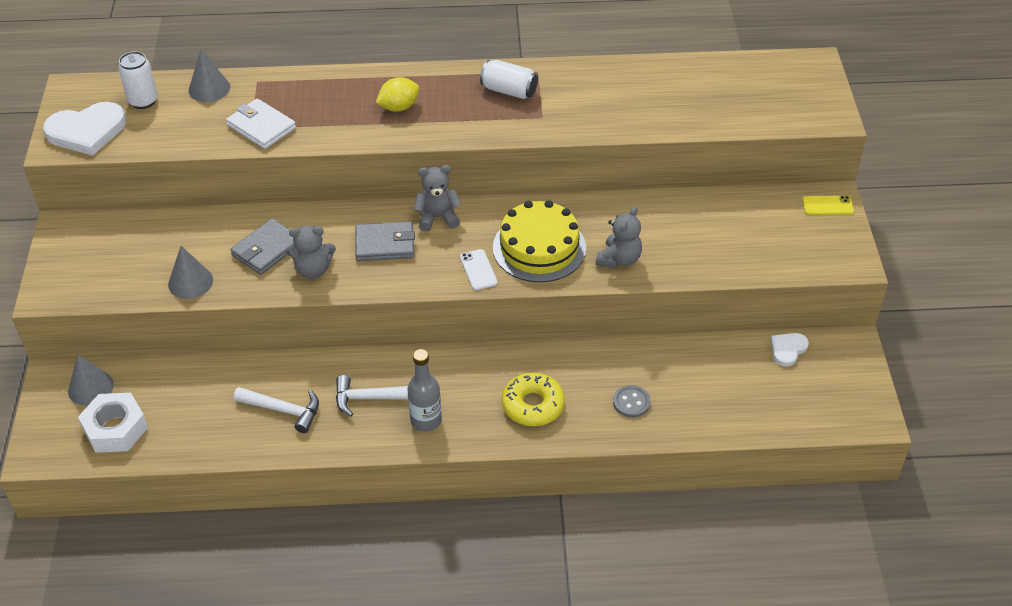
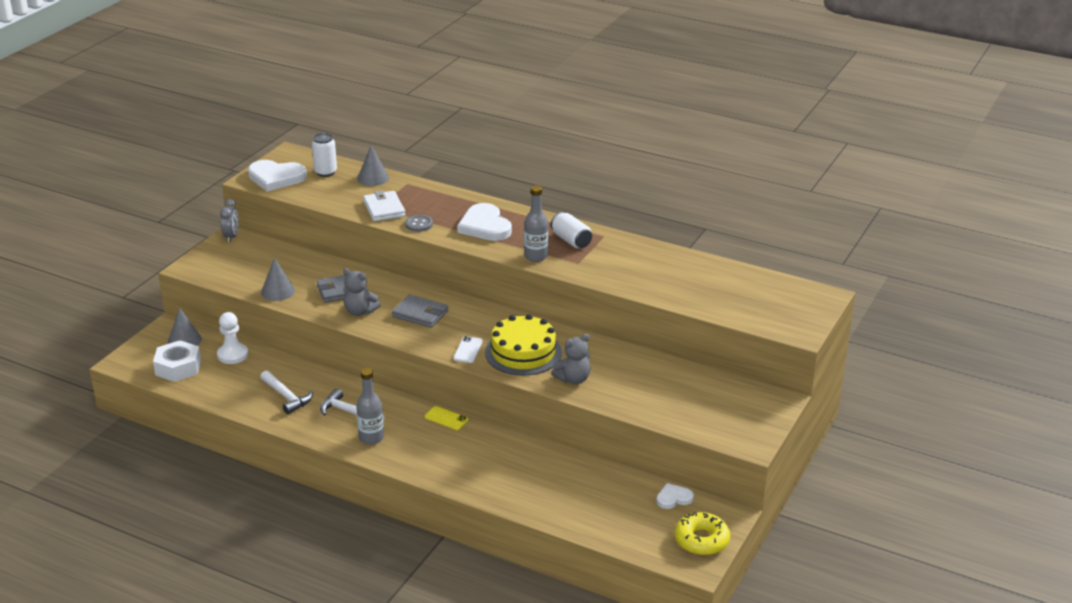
camera: 30 degrees right, 15 degrees down
(63, 227) = (231, 236): none -> grey clock
(169, 382) = (232, 355): none -> white pawn
(399, 107) = (485, 226): yellow lemon -> white heart
(437, 218) = (471, 311): grey teddy bear -> none
(490, 126) = (536, 256): none -> grey bottle
(533, 405) = (451, 458): yellow donut -> yellow donut (701, 540)
(631, 402) = (522, 483): grey button -> grey button (419, 224)
(827, 206) = (769, 403): yellow phone -> yellow phone (446, 418)

